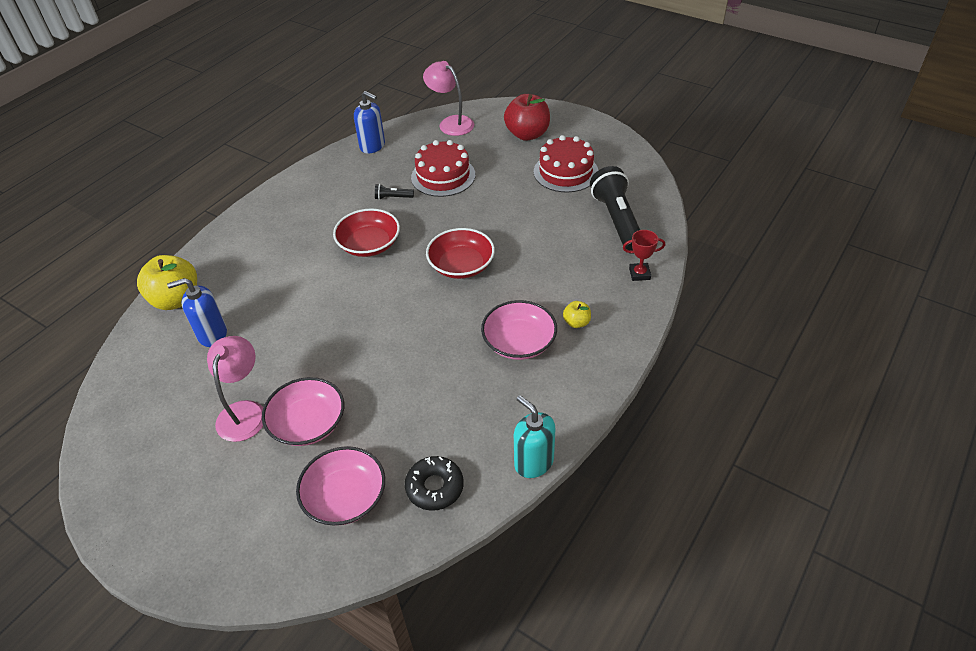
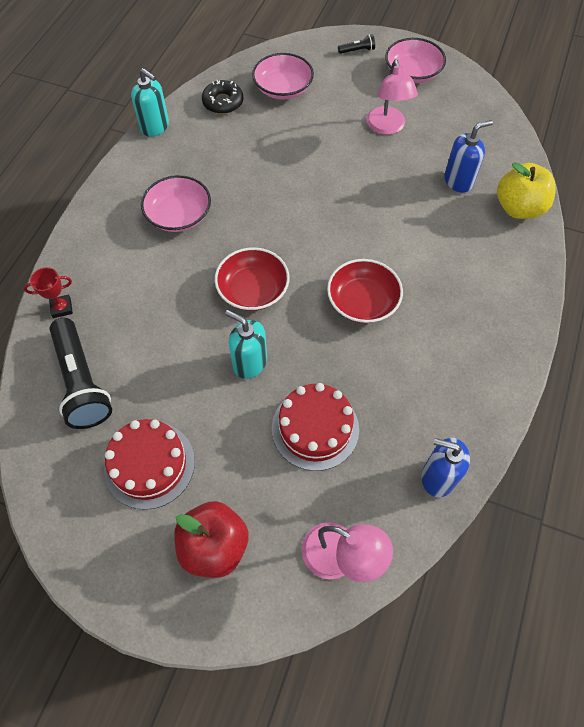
camera: 165 degrees right, 15 degrees up
(308, 423) = (333, 127): pink bowl -> pink bowl (412, 73)
(393, 197) = (365, 378): black flashlight -> black flashlight (357, 50)
(479, 216) = (249, 363): none -> turquoise soap dispenser
(576, 322) = (127, 242): yellow apple -> none

